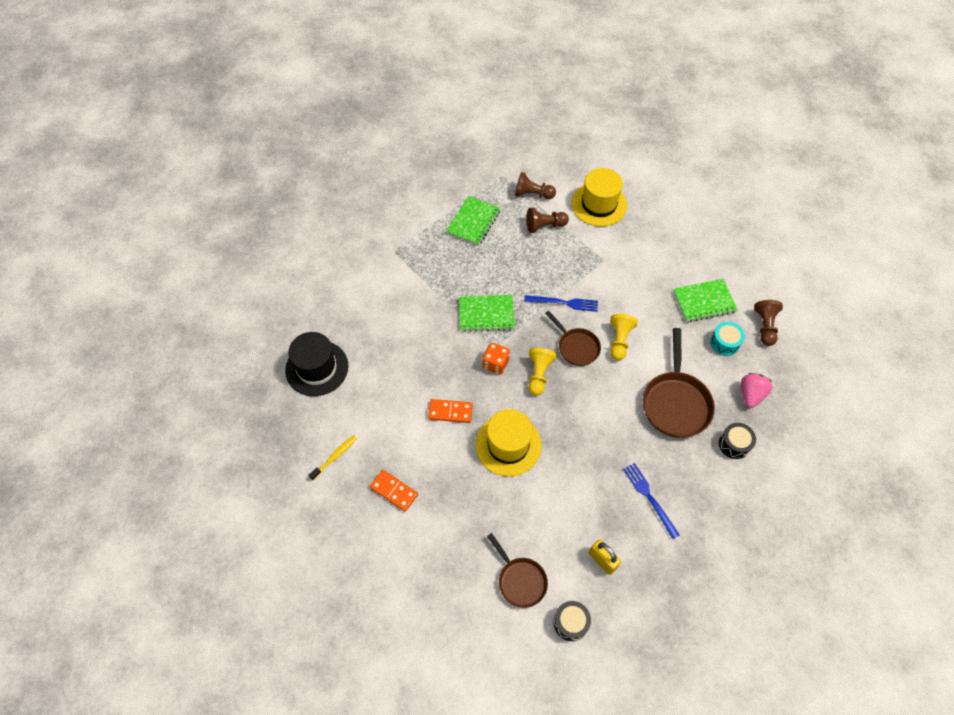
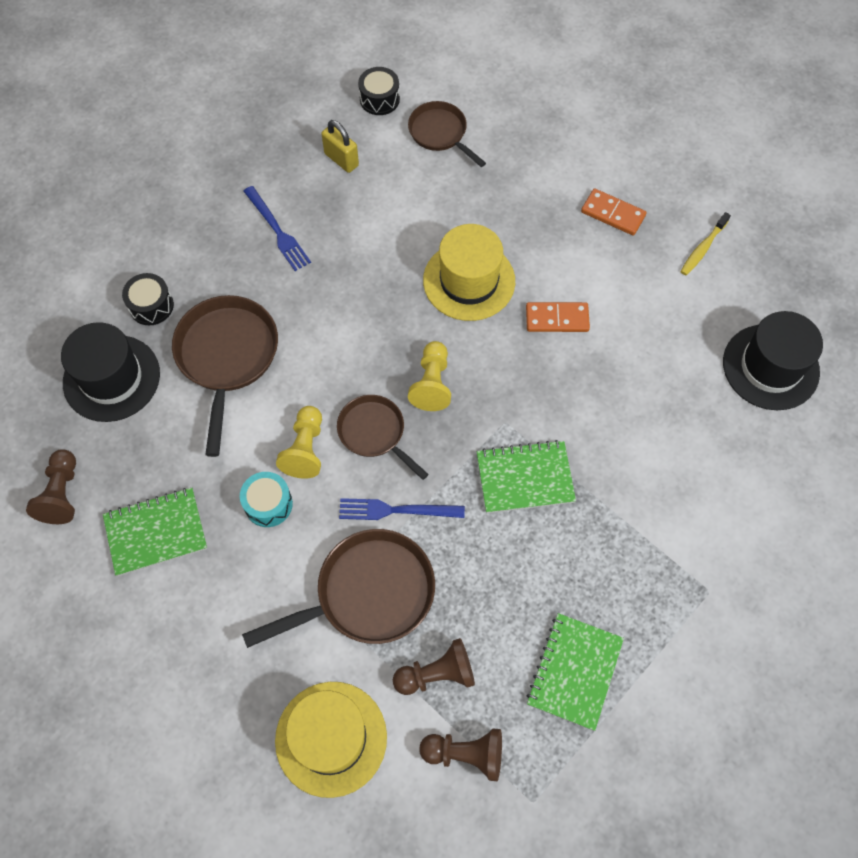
camera: 175 degrees right, 5 degrees up
(495, 364) = (500, 395): orange dice -> none
(580, 263) = (368, 593): none -> brown pan
(724, 343) = (135, 459): turquoise drum -> turquoise drum (268, 504)
(751, 394) = (111, 378): pink strawberry -> black hat

